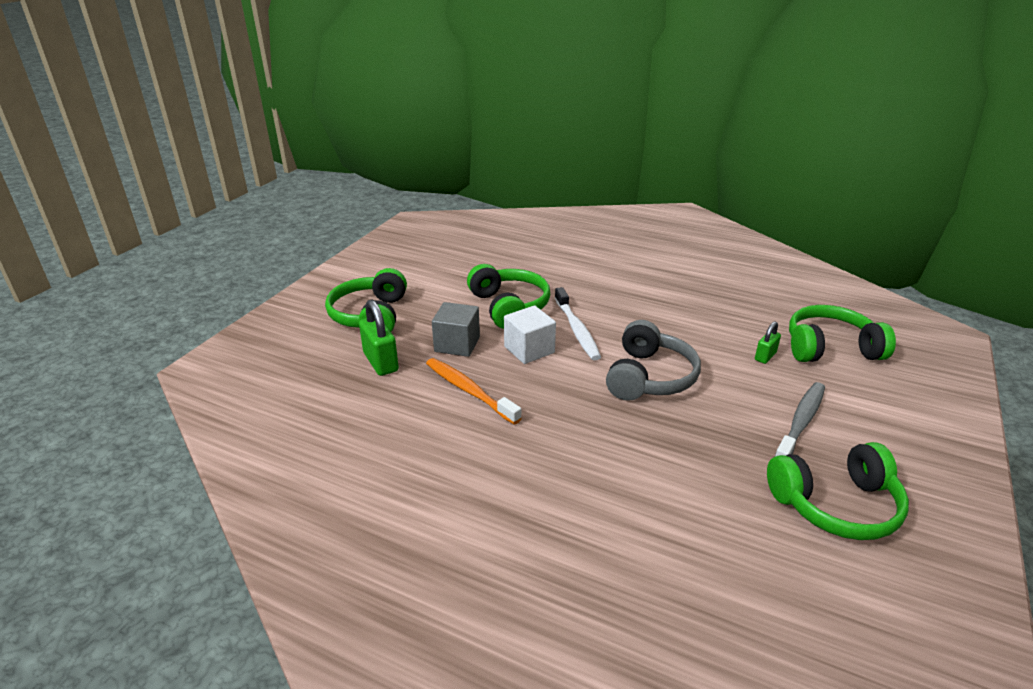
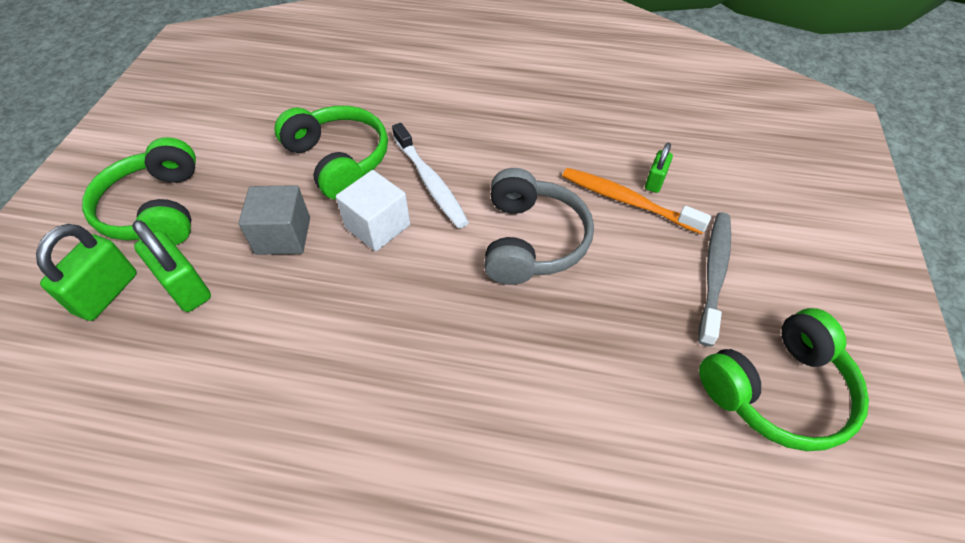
camera: 15 degrees left, 20 degrees up
(326, 357) = (106, 293): none -> green padlock
(469, 391) = (313, 311): orange toothbrush -> orange toothbrush (627, 201)
(830, 348) = (721, 155): green headphones -> none

